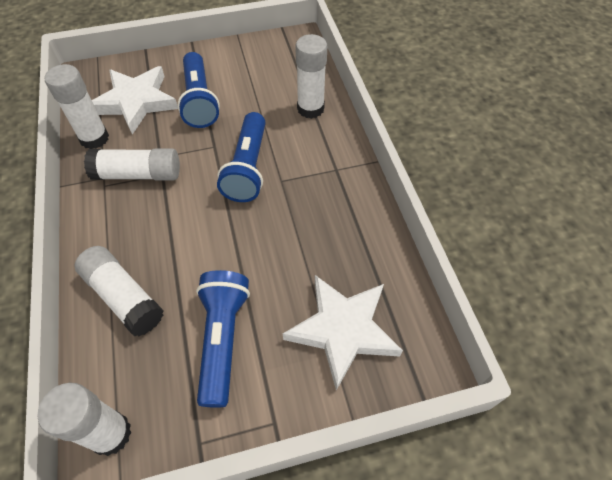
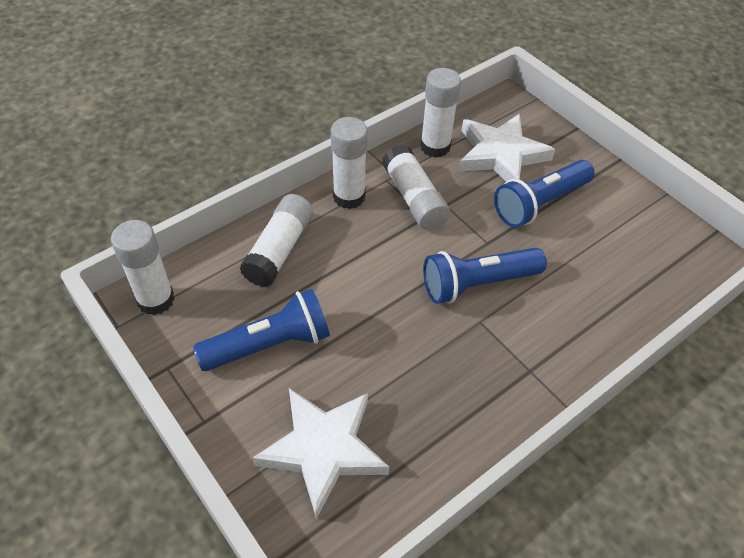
camera: 65 degrees right, 5 degrees down
(310, 109) = (604, 310): white glue stick -> white glue stick (349, 197)

